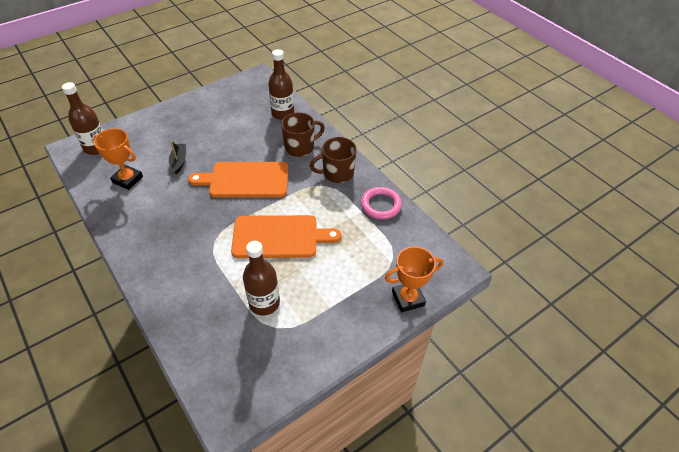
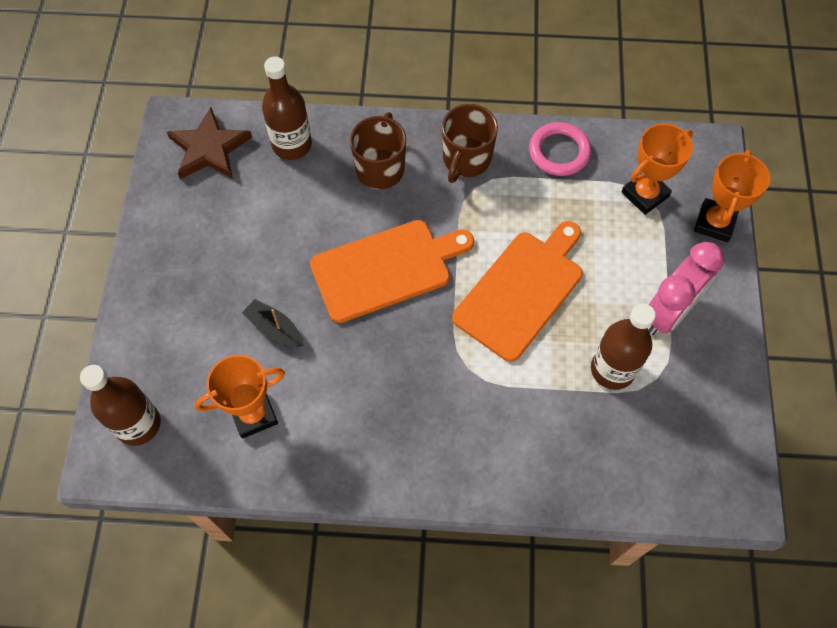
camera: 50 degrees left, 15 degrees up
(245, 180) = (386, 269): orange cutting board -> orange cutting board turned 150 degrees counterclockwise
(254, 92) = (209, 148): none -> brown star
(325, 309) = (668, 313): none -> pink clock
(393, 255) = (645, 194): none -> orange trophy

